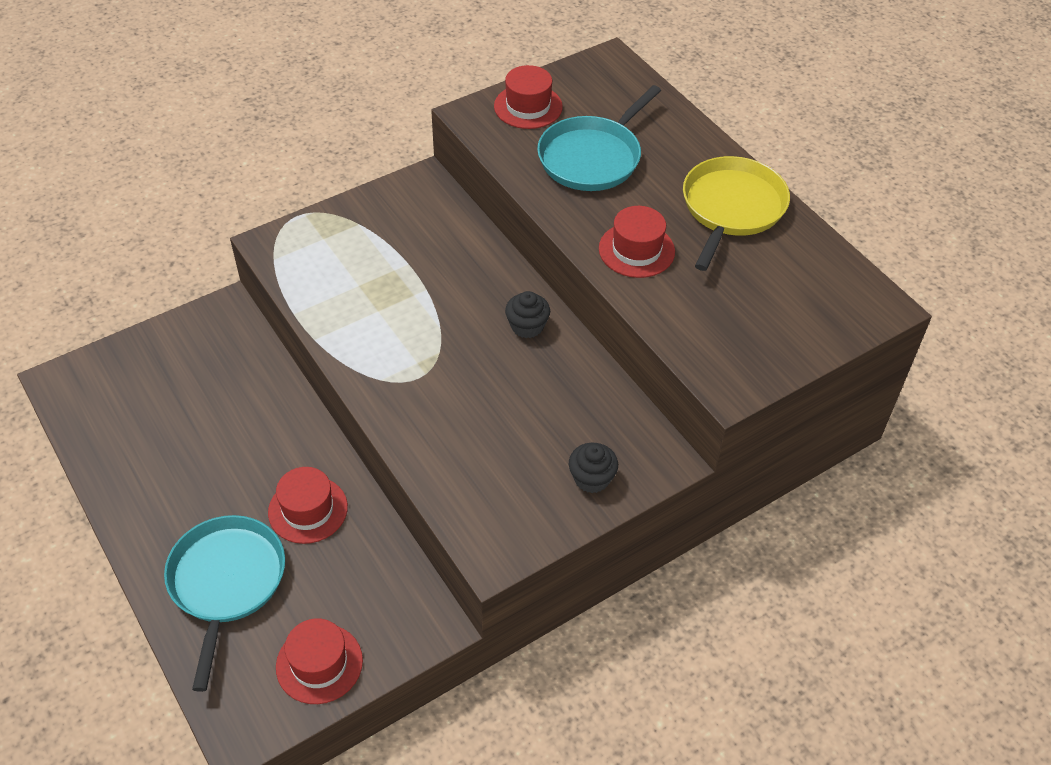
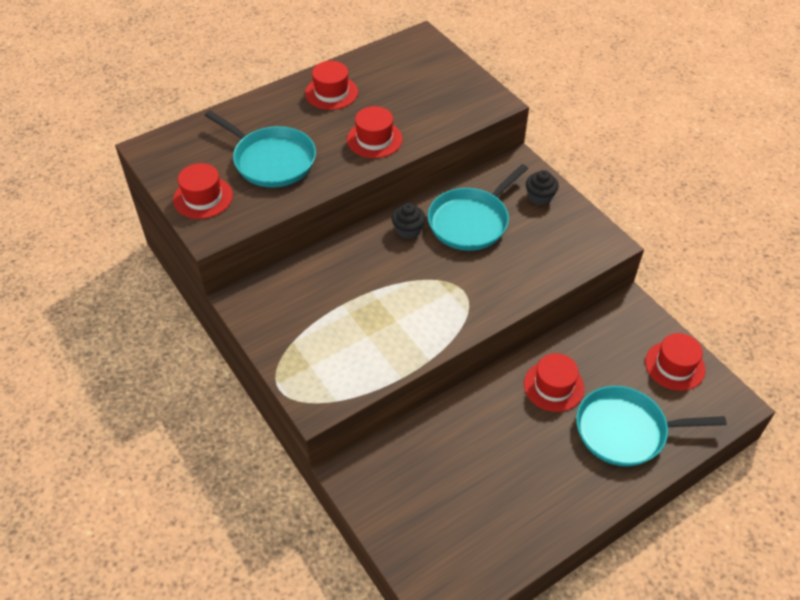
camera: 90 degrees left, 0 degrees up
(542, 393) = (471, 221): none -> turquoise pan
(731, 208) = (331, 93): yellow pan -> red hat

